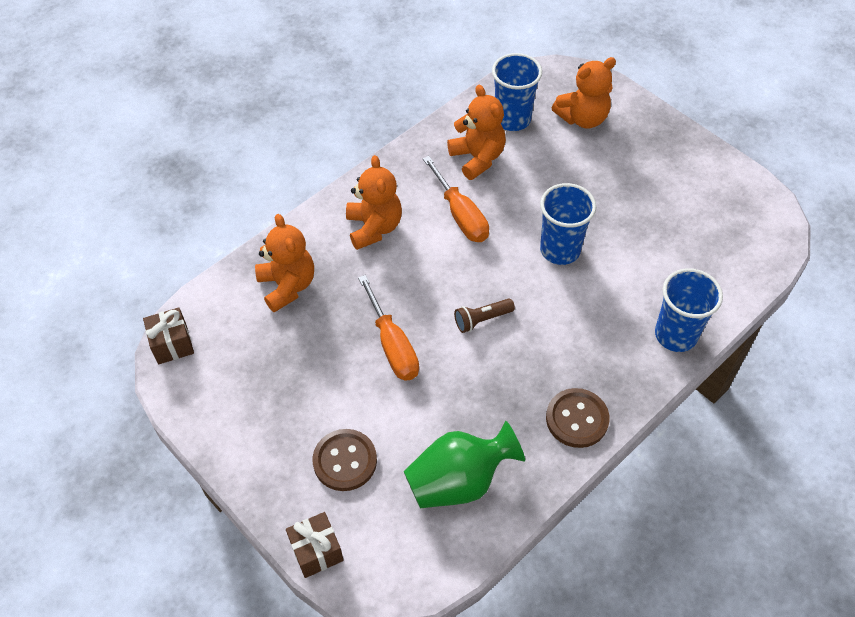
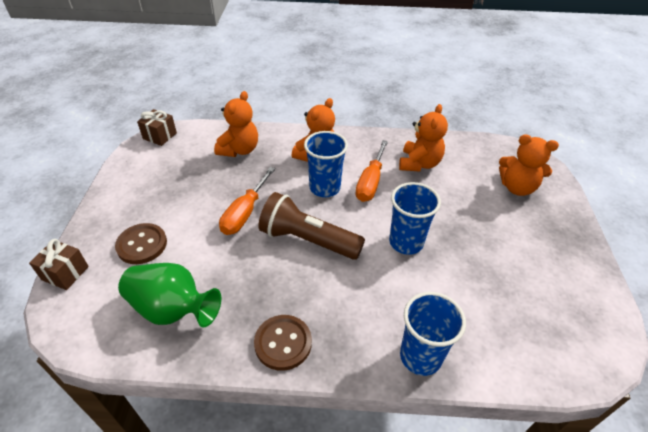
camera: 45 degrees right, 10 degrees down
(482, 320) = (307, 240): brown flashlight -> brown flashlight, size x2.08
(512, 119) = (467, 160): blue cup -> blue cup (325, 188)

